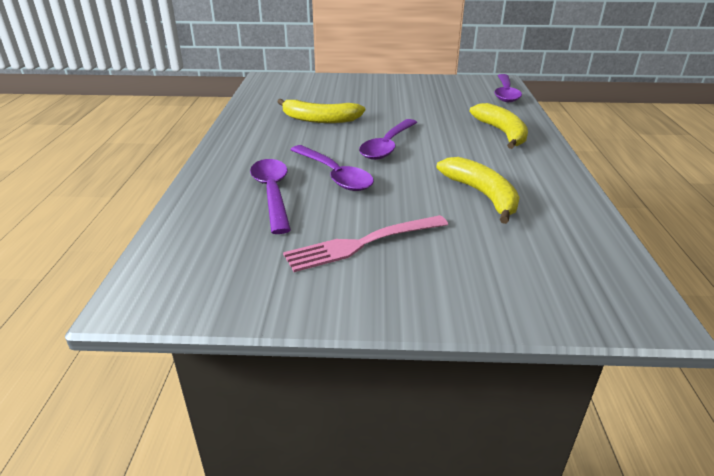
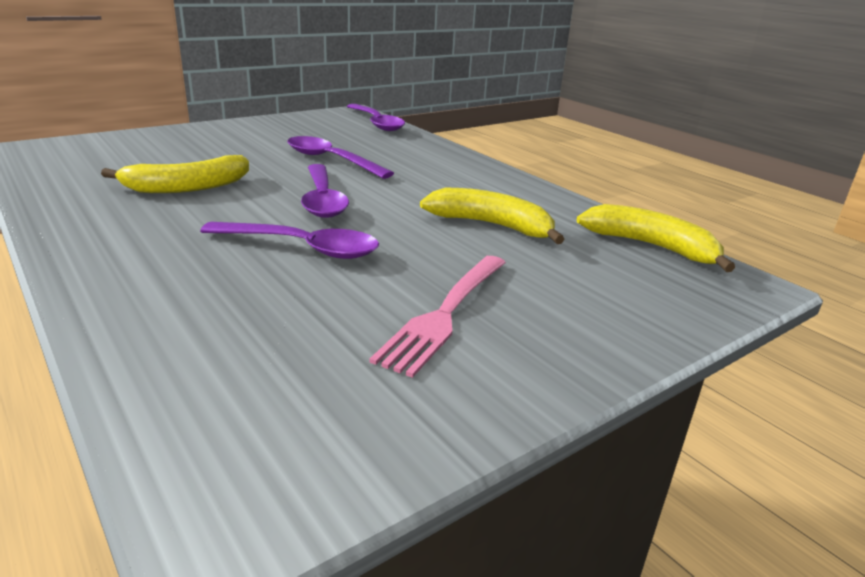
camera: 40 degrees left, 5 degrees down
(272, 193) = (247, 293): purple spoon -> purple spoon (331, 160)
(502, 133) = (426, 161): yellow banana -> yellow banana (651, 246)

